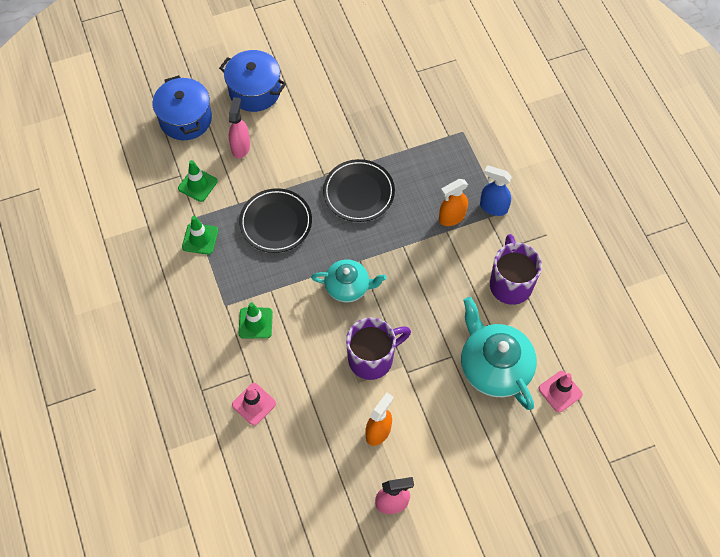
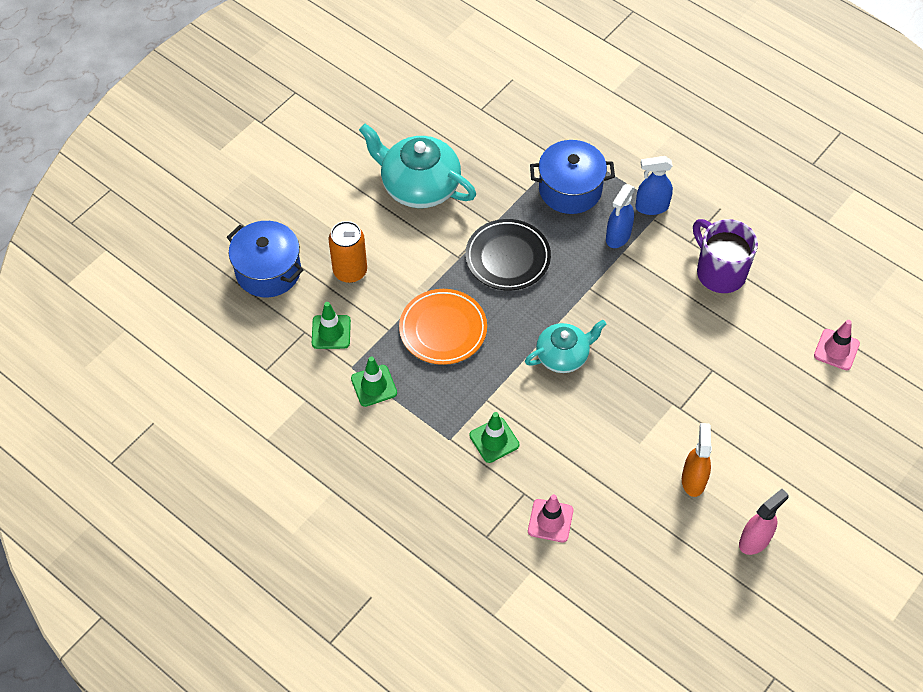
camera: 30 degrees left, 5 degrees down
(241, 147) = (350, 271): pink spray bottle -> orange can
(255, 91) = (324, 207): blue pot -> blue pot (570, 189)
(276, 222) = (443, 329): black plate -> orange plate
(372, 358) = (637, 413): purple mug -> none
(451, 217) = (618, 236): orange spray bottle -> blue spray bottle
(494, 366) = (759, 359): turquoise teapot -> turquoise teapot (419, 186)

